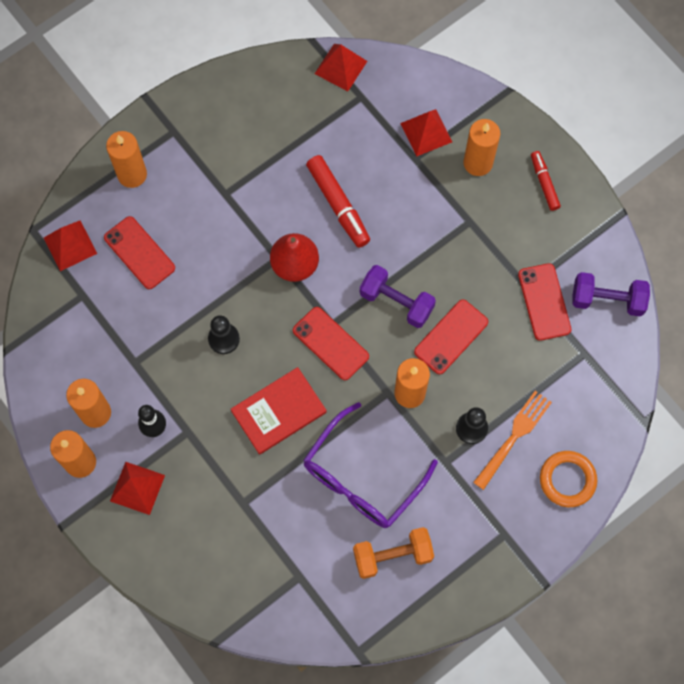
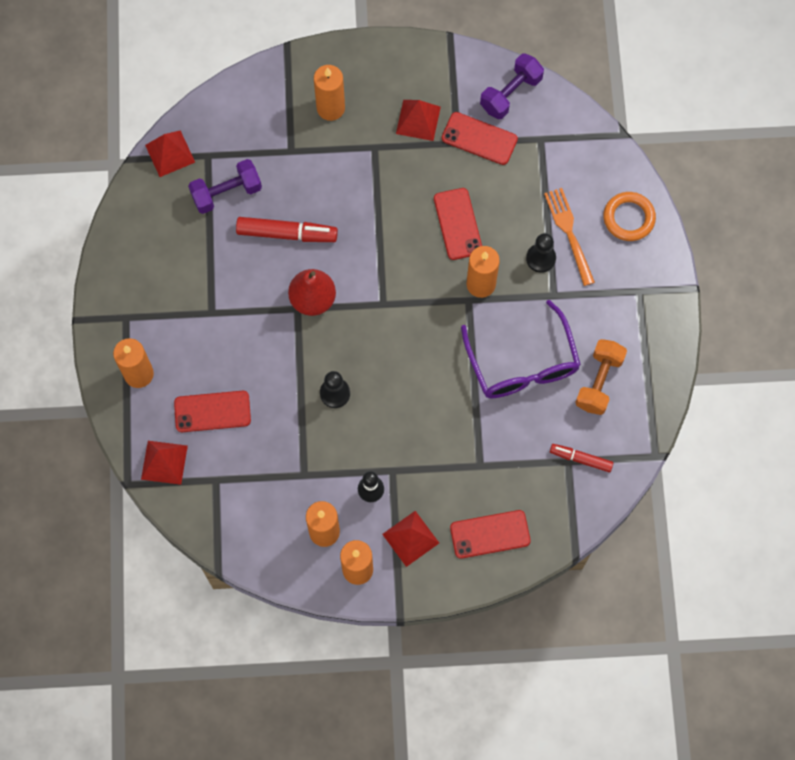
camera: 55 degrees left, 0 degrees up
(279, 412) = (425, 390): red book -> none
(330, 343) = (398, 315): red phone -> red phone (490, 534)
(396, 302) = (400, 244): purple dumbbell -> purple dumbbell (226, 193)
(426, 132) = (276, 128): red pyramid -> red pyramid (418, 120)
(544, 183) = (384, 72): red marker -> red marker (580, 459)

